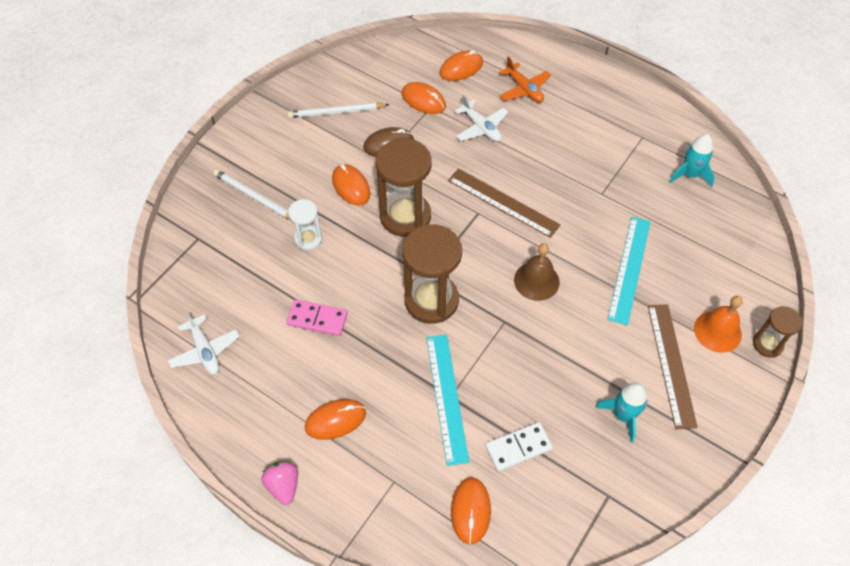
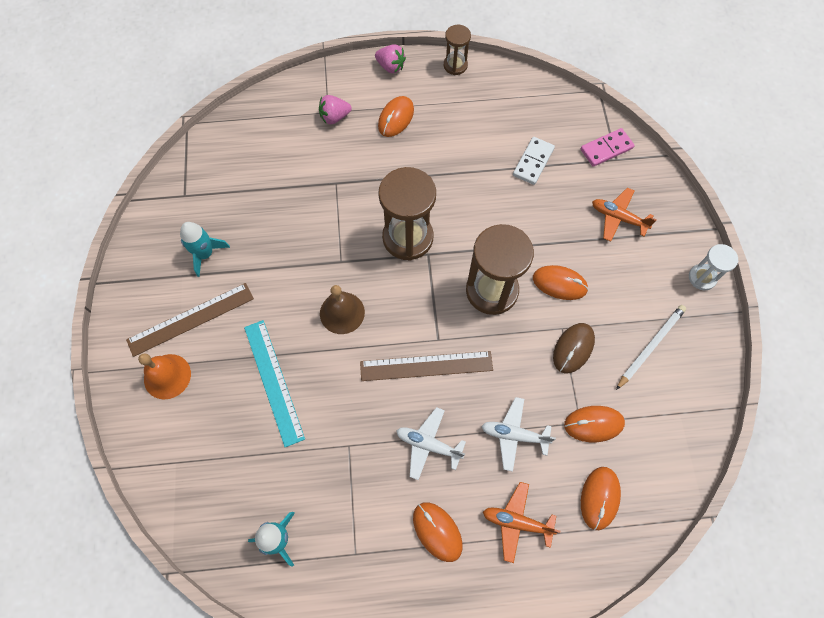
camera: 140 degrees right, 10 degrees up
(205, 350) = (520, 98): white plane -> white plane (428, 444)
(254, 197) = (618, 218): white pencil -> orange plane
(308, 239) = (542, 216): white hourglass -> white hourglass (702, 278)
(317, 319) = (472, 167): pink domino -> pink domino (606, 149)
(392, 469) = (334, 117): none -> pink strawberry
(446, 397) = (337, 180): turquoise ruler -> none
(470, 511) = (267, 128): orange mouse -> orange mouse (437, 531)
(518, 447) = (264, 183): white domino -> white domino (533, 162)
(671, 364) = (191, 319): brown ruler -> brown ruler turned 75 degrees counterclockwise
(767, 344) = (119, 395): brown hourglass -> brown hourglass (455, 65)

